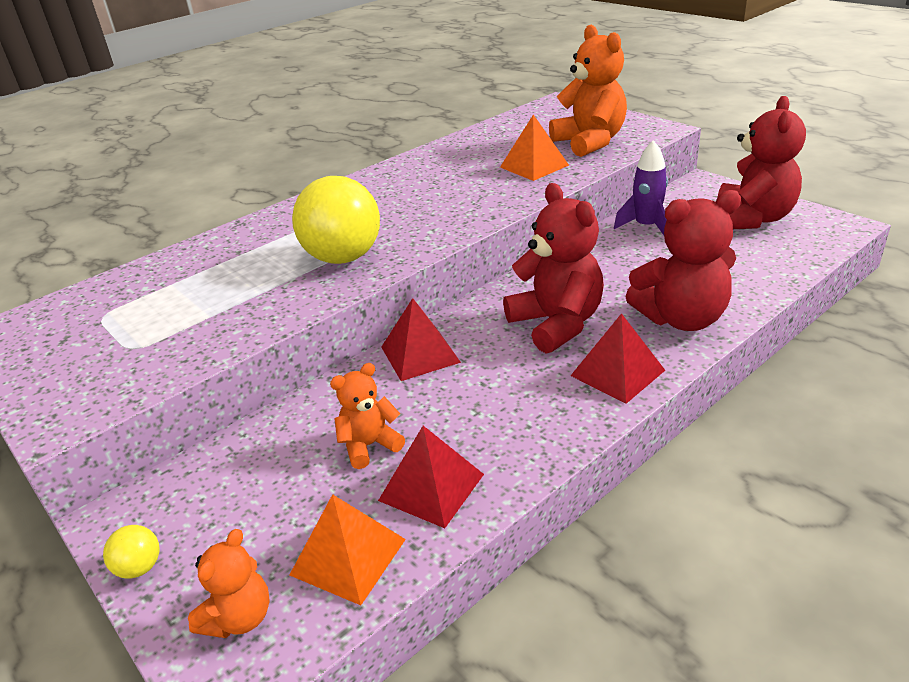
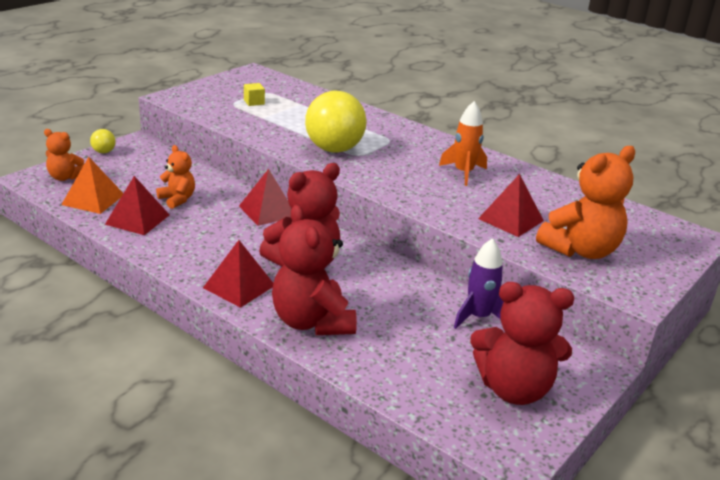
camera: 75 degrees right, 5 degrees down
(139, 327) = (254, 102): none -> yellow cube
(426, 182) = (463, 173): none -> orange rocket
(534, 166) = (511, 219): orange pyramid -> red pyramid

